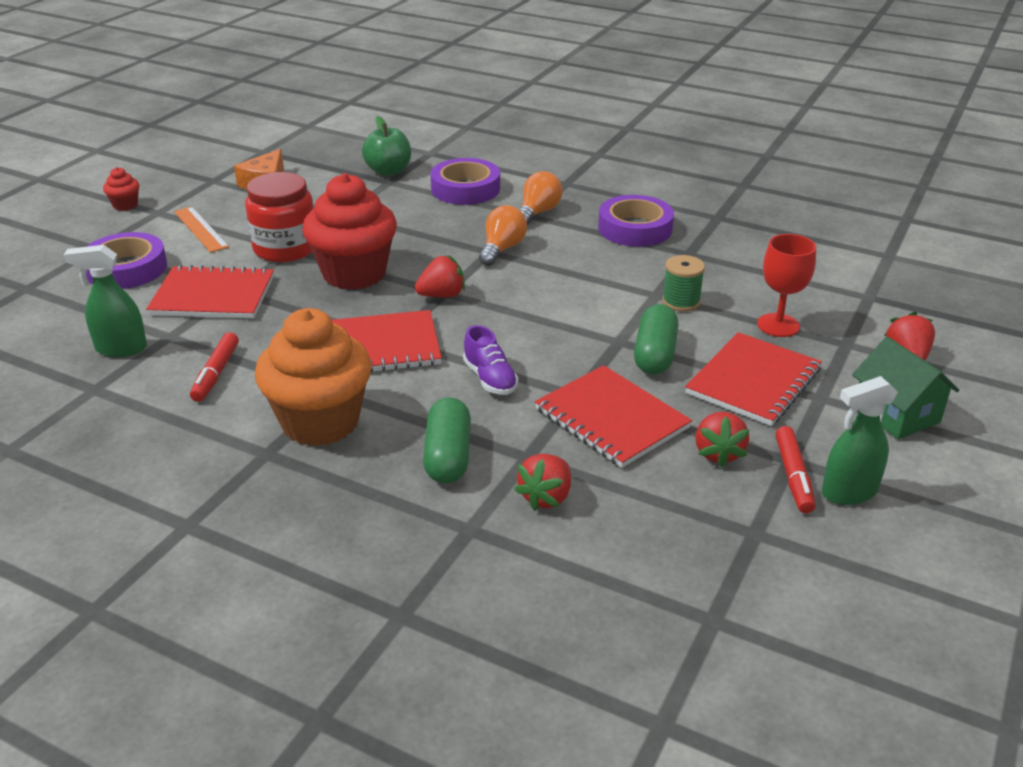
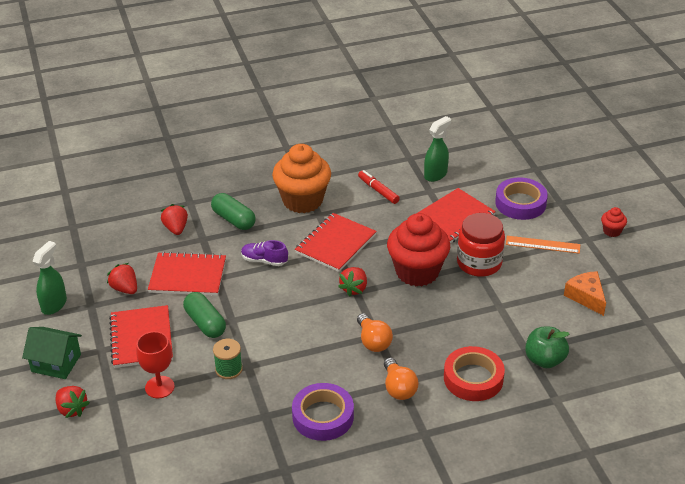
camera: 135 degrees right, 5 degrees up
(465, 189) = (473, 378): purple tape -> red tape
(793, 476) = (83, 298): red marker -> none

